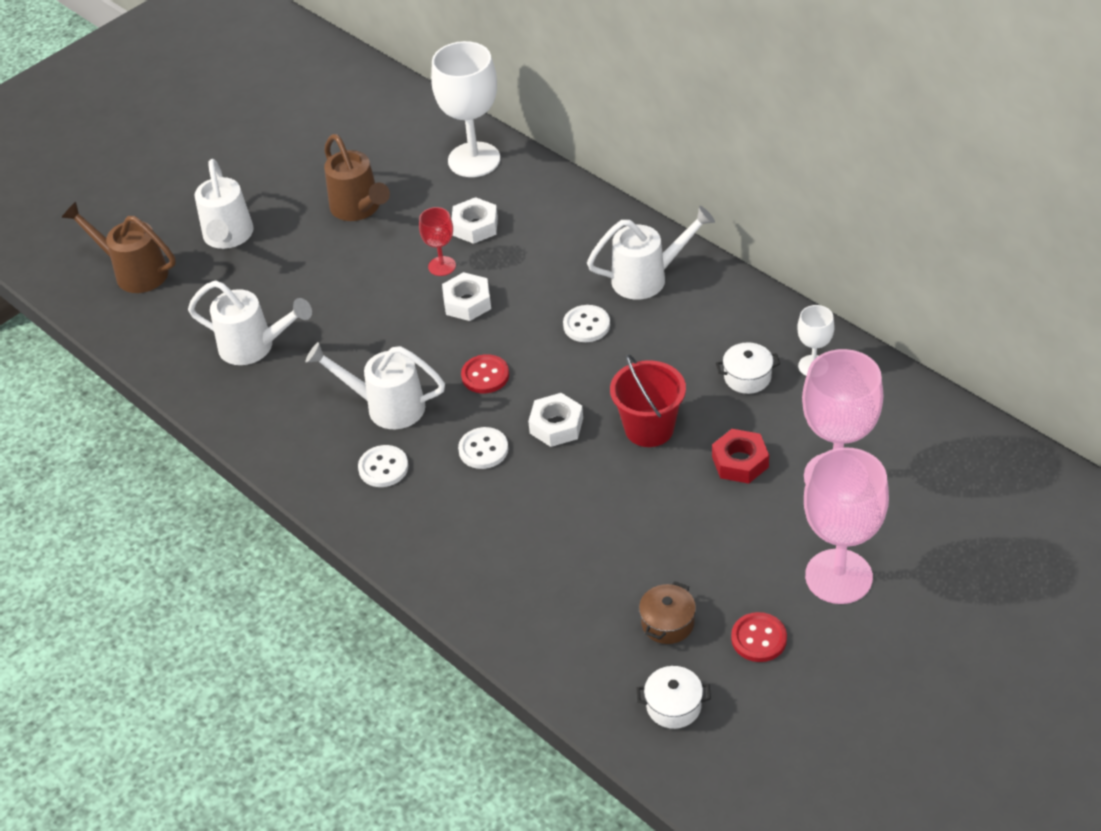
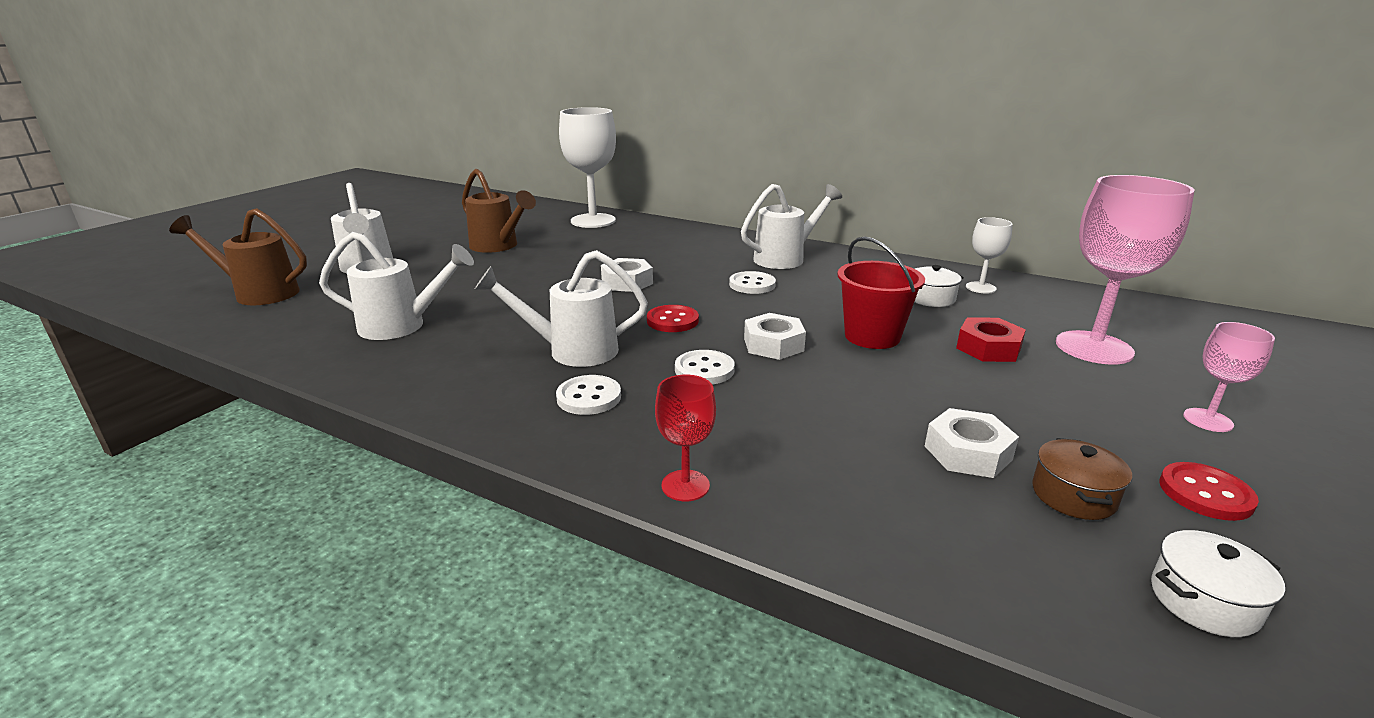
camera: 20 degrees left, 20 degrees down
(442, 266) = (591, 266): red goblet -> red goblet (685, 485)
(475, 226) = (611, 247): white nut -> white nut (967, 453)
(838, 576) = (1207, 420): pink goblet -> pink goblet, size x0.50

